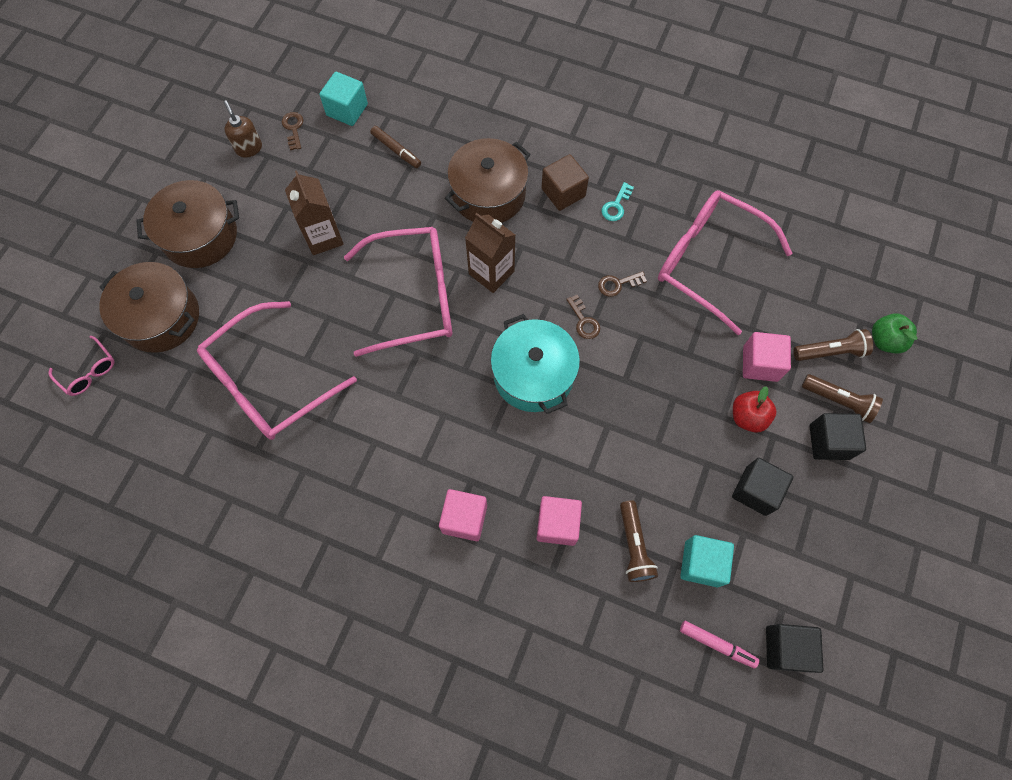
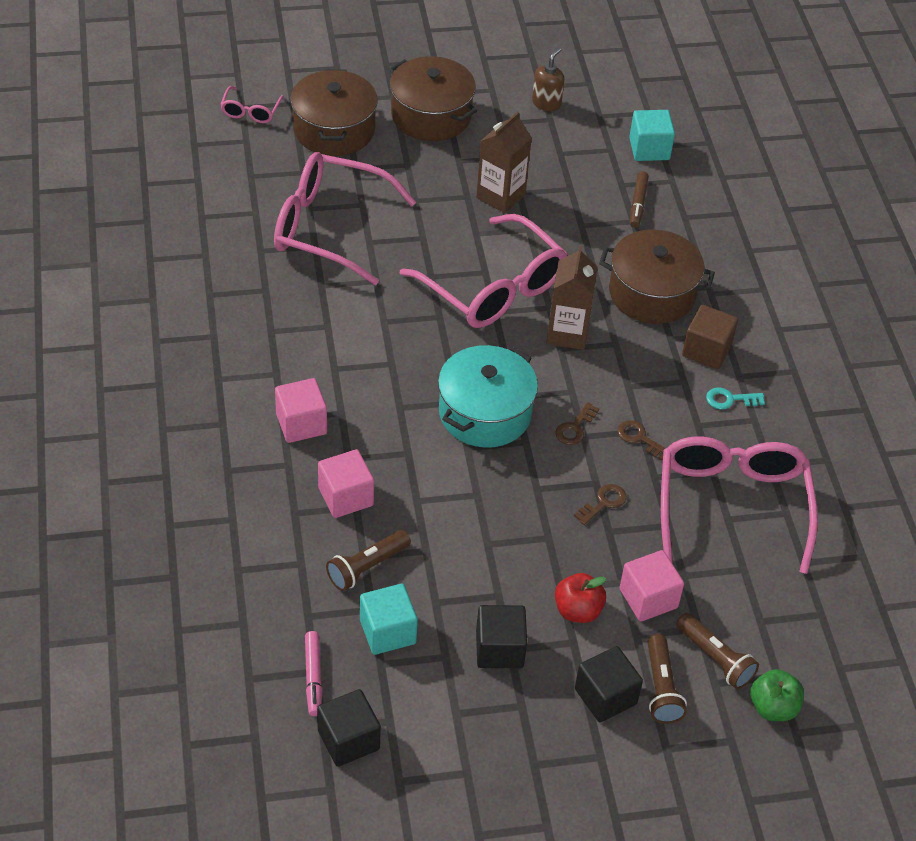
camera: 55 degrees right, 20 degrees down
(293, 128) = (594, 122): brown key -> brown key (603, 503)

